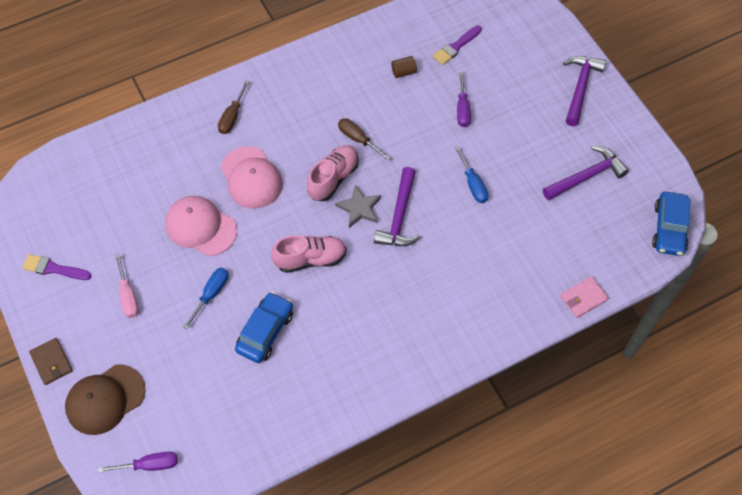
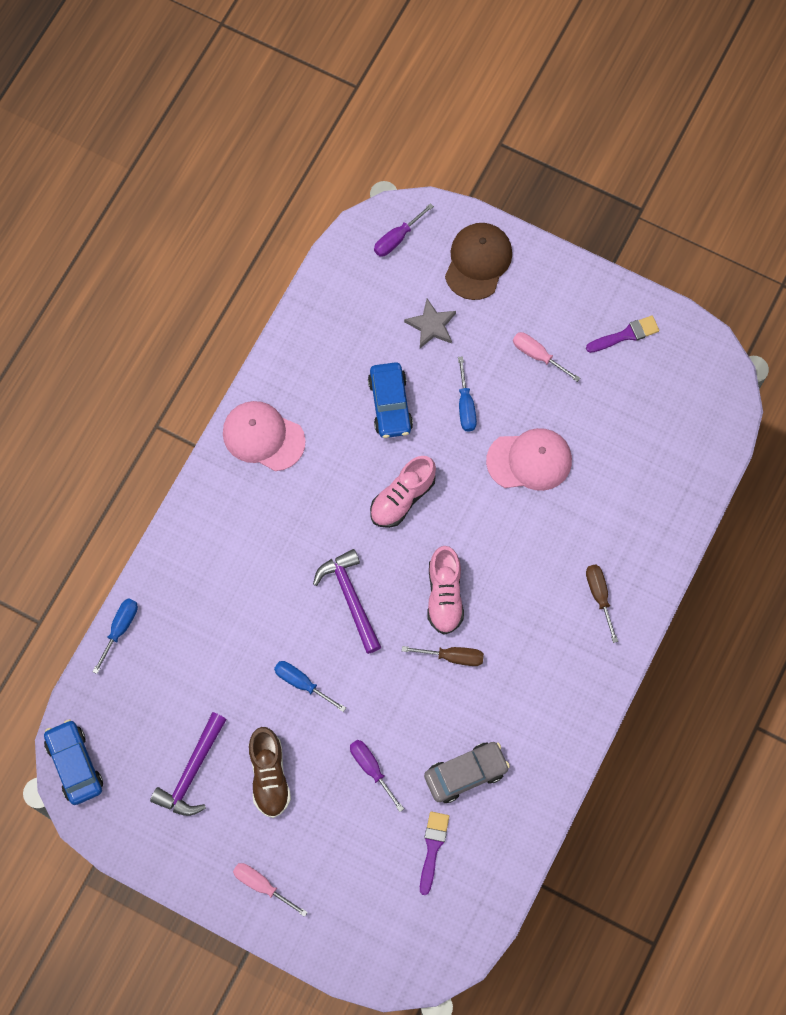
camera: 145 degrees right, 10 degrees up
(51, 362) = (550, 260): brown wallet -> none
(251, 178) = (524, 542): pink cap -> pink cap (263, 437)
(359, 208) = (395, 580): grey star -> grey star (431, 325)
(403, 72) = (466, 773): brown cylinder -> grey car
(534, 143) = (269, 776): none -> brown shoe
(580, 88) = (262, 885): purple hammer -> pink screwdriver
(583, 298) = (120, 629): pink wallet -> blue screwdriver

